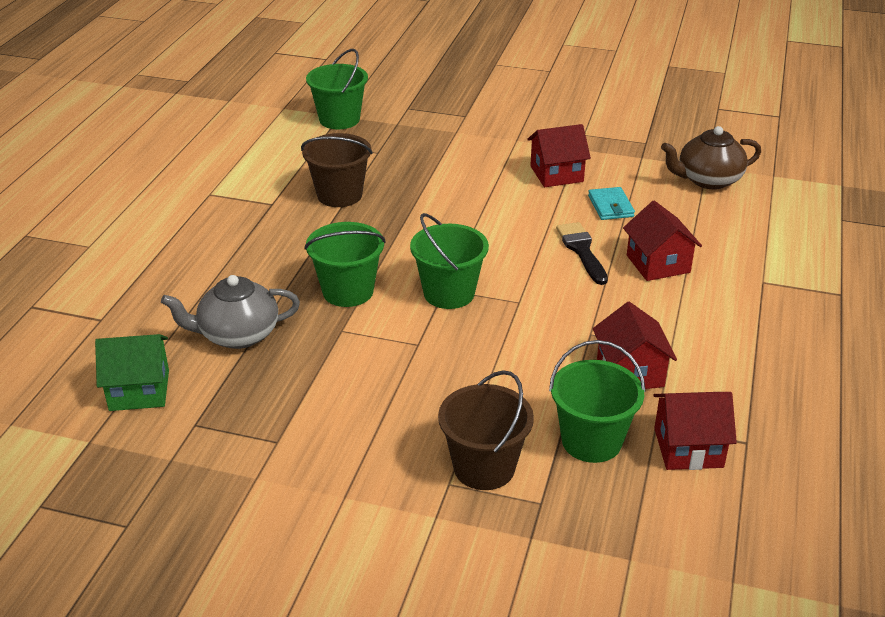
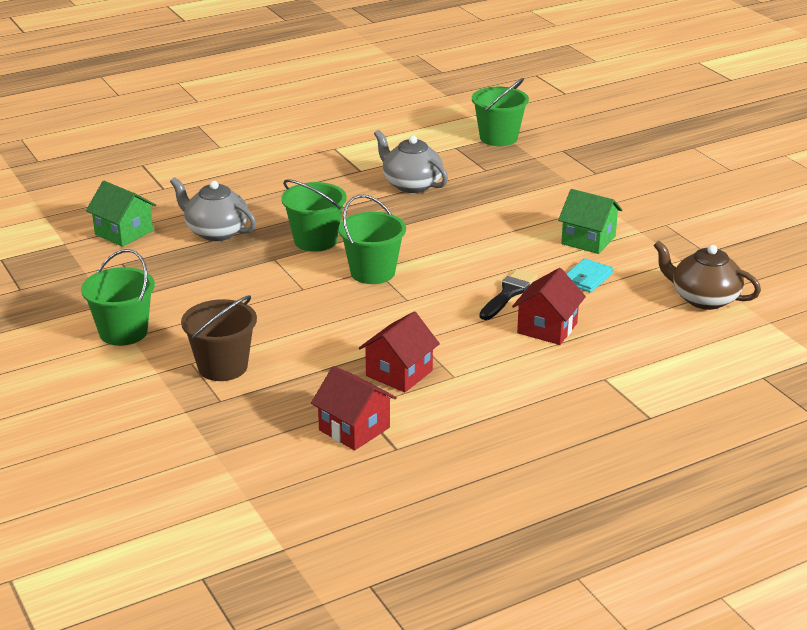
camera: 45 degrees right, 5 degrees down
(339, 195) = (411, 184): brown bucket -> grey teapot
(556, 174) = (588, 240): red house -> green house
(591, 441) = (305, 391): green bucket -> green bucket (123, 332)

